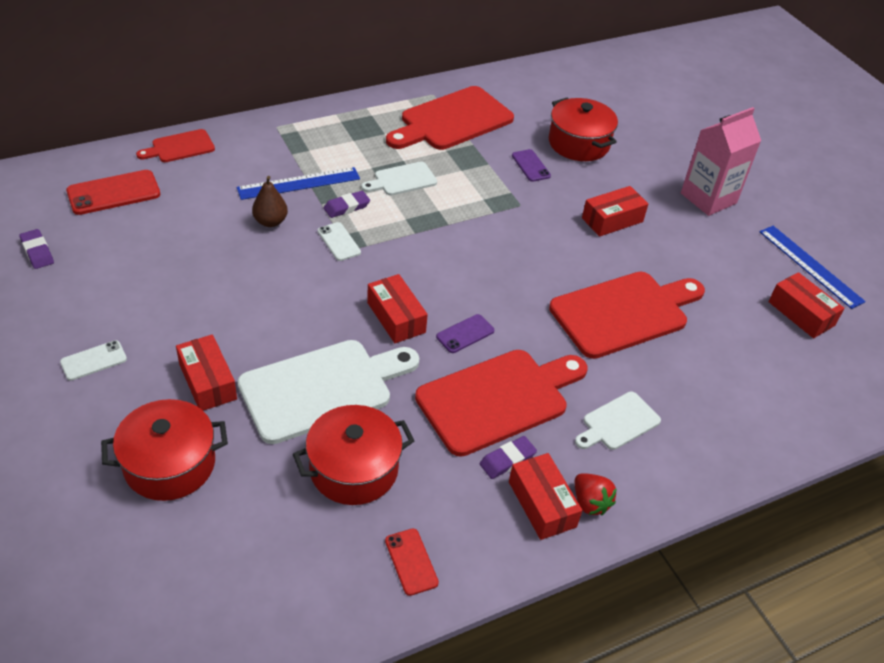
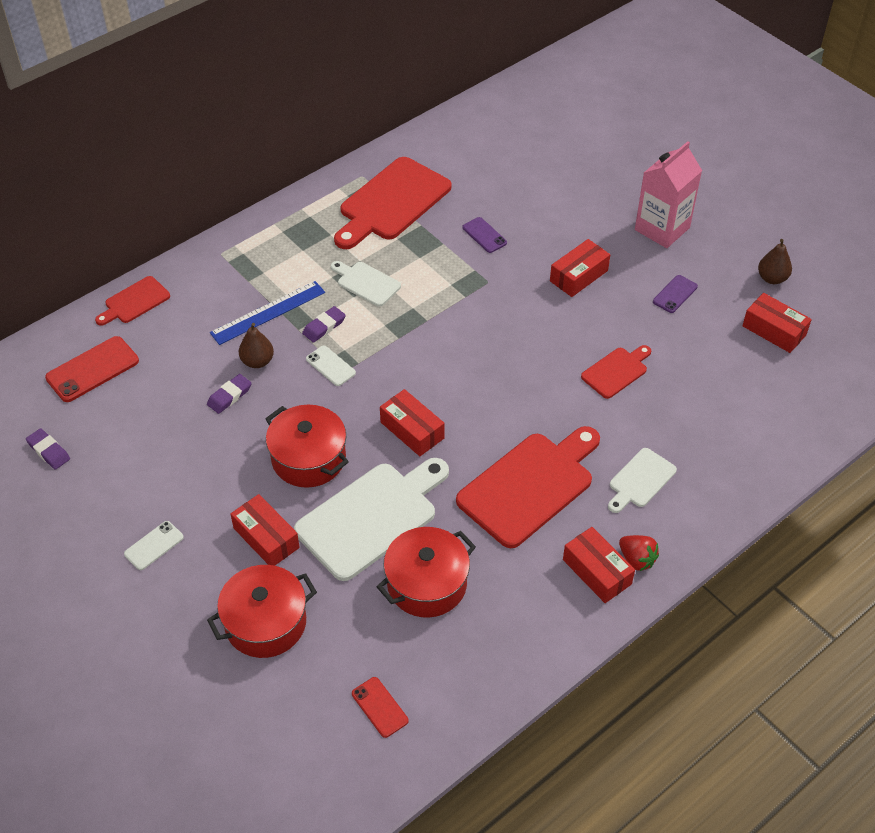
camera: 10 degrees left, 5 degrees up
(402, 180) = (366, 283): white cutting board -> white cutting board turned 75 degrees clockwise
(411, 562) = (504, 651): red phone -> red phone (380, 707)
(465, 334) = (480, 430): purple phone -> purple phone (675, 294)
(507, 460) = (555, 540): purple eraser -> purple eraser (229, 396)
(578, 143) = (523, 198): red pot -> red pot (308, 458)
(624, 313) = (616, 371): red cutting board -> red cutting board, size x0.52
(810, 266) = (772, 278): blue ruler -> brown pear

